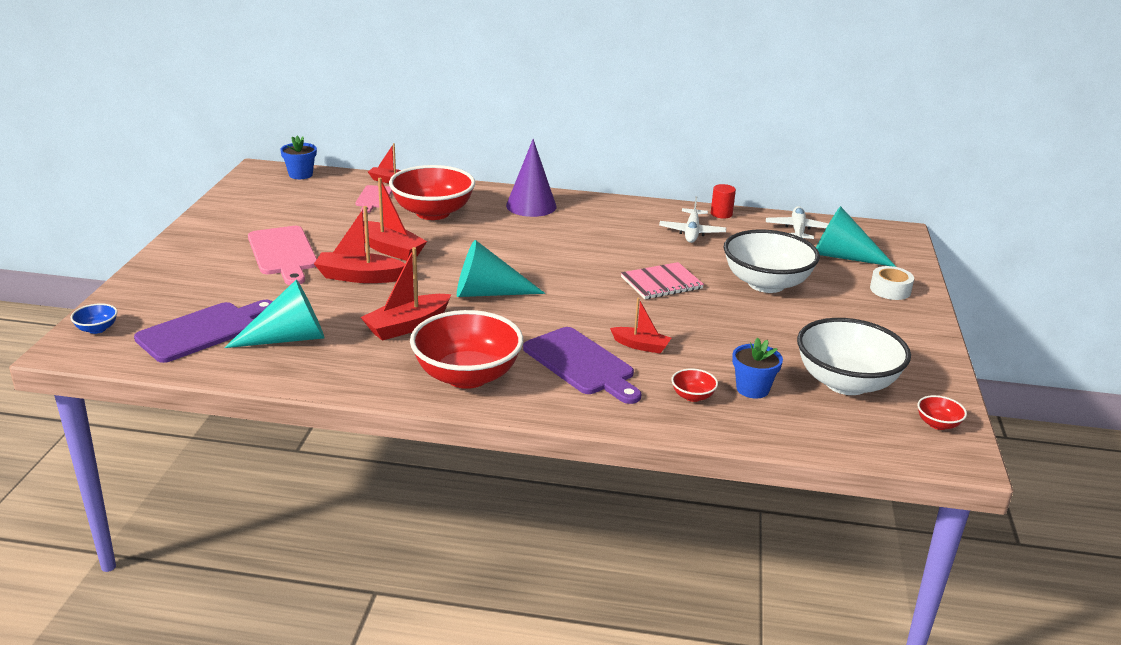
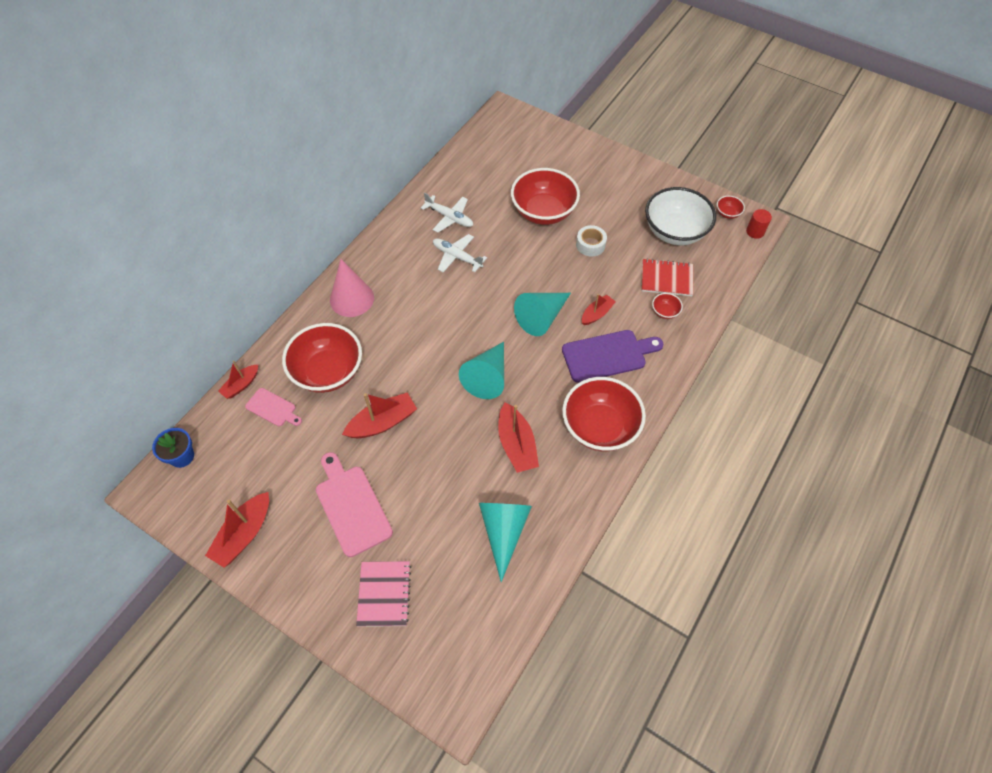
camera: 65 degrees left, 30 degrees up
(97, 329) = (429, 682): blue bowl -> none
(203, 331) = (467, 594): purple cutting board -> none
(283, 253) = (351, 506): pink cutting board -> pink cutting board turned 120 degrees counterclockwise
(359, 277) = (422, 457): red boat -> red boat (244, 534)
(531, 206) = (352, 298): purple cone -> pink cone
(661, 283) = (518, 268): pink notebook -> pink notebook (384, 594)
(721, 214) = (429, 188): red cylinder -> red cylinder (755, 231)
(752, 389) = (666, 279): blue flower pot -> red notebook
(766, 284) = (543, 212): white bowl -> red bowl
(797, 230) = (475, 158): white plane -> white plane (457, 257)
(842, 257) = (524, 155): turquoise cone -> turquoise cone (542, 317)
(890, 290) = (578, 155): white tape -> white tape (590, 245)

